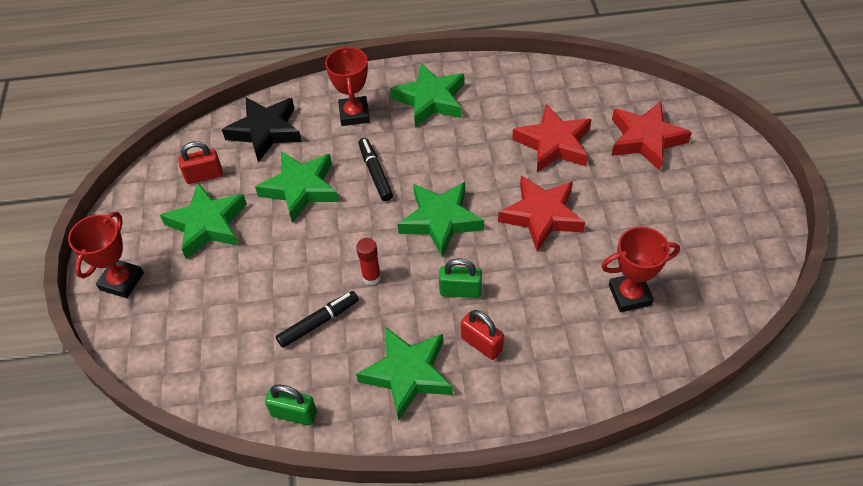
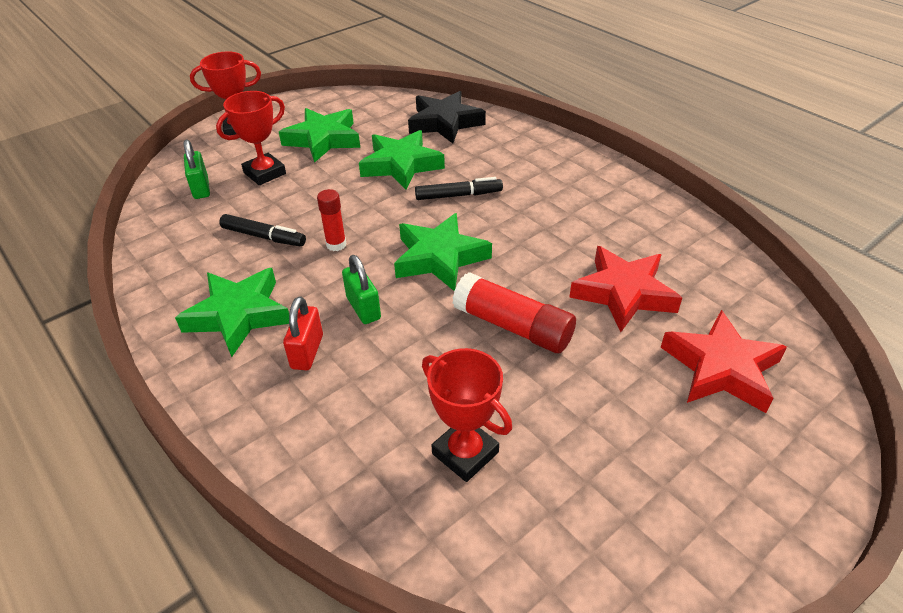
camera: 55 degrees right, 10 degrees down
(204, 176) = (370, 117): red padlock -> none
(294, 414) = (158, 265): green padlock -> green padlock (201, 188)
(354, 114) = (514, 155): red trophy -> red trophy (264, 173)
(375, 173) = (458, 195): black marker -> black marker turned 45 degrees clockwise
(430, 100) = (582, 188): green star -> none
(541, 216) = (513, 326): red star -> red glue stick

